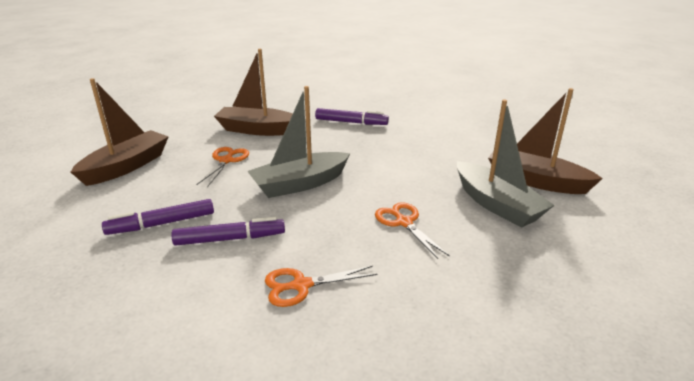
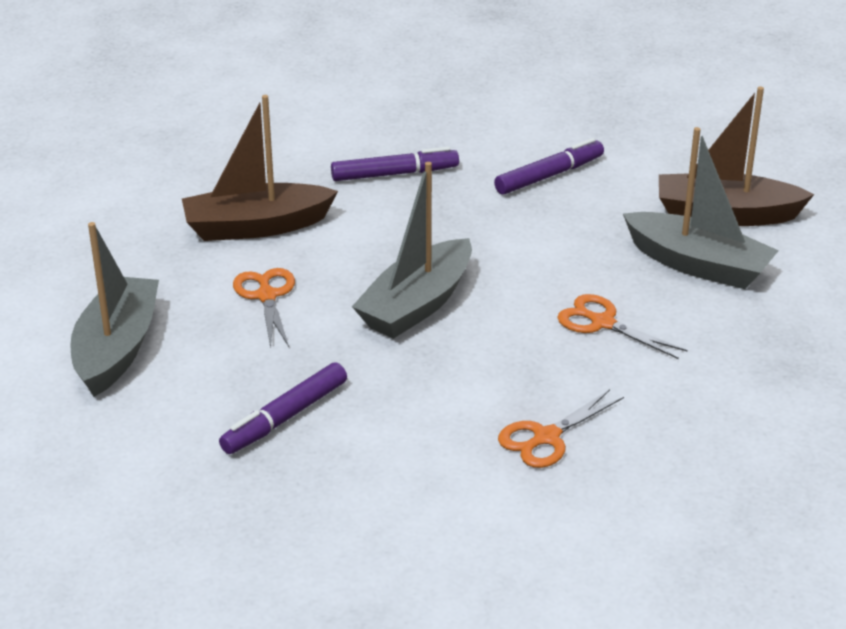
camera: 25 degrees left, 5 degrees up
(126, 166) = (117, 349): brown boat -> grey boat
(230, 239) = (402, 409): purple marker -> purple marker (549, 176)

